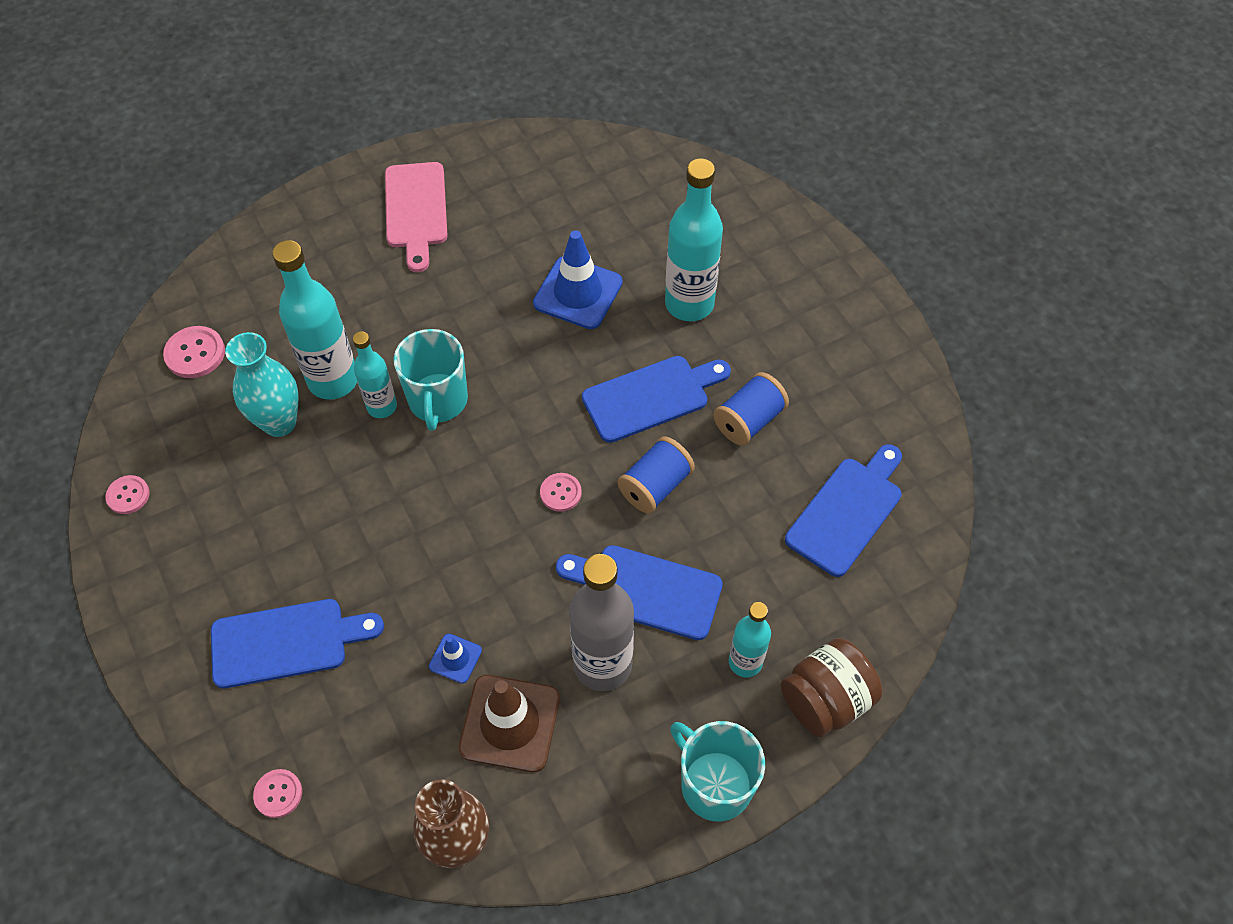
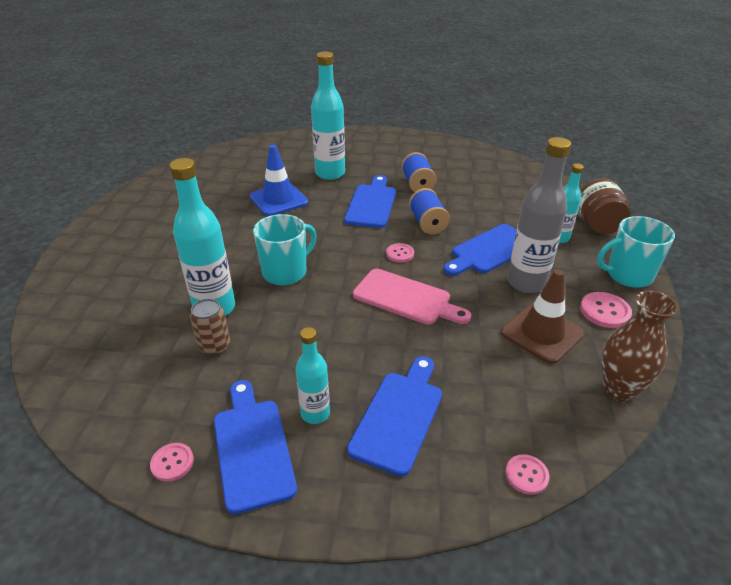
camera: 55 degrees left, 20 degrees down
(195, 353) = (99, 367): pink button -> pink button (604, 311)
(279, 422) = (215, 346): turquoise vase -> brown can
(382, 407) = (261, 295): turquoise bottle -> turquoise bottle (315, 413)
(416, 210) = (142, 228): pink cutting board -> pink cutting board (406, 298)
(438, 401) = (286, 272): turquoise mug -> turquoise mug turned 75 degrees counterclockwise
(455, 658) = (478, 338): blue traffic cone -> none
(847, 511) = (495, 180): blue cutting board -> blue cutting board (252, 448)

